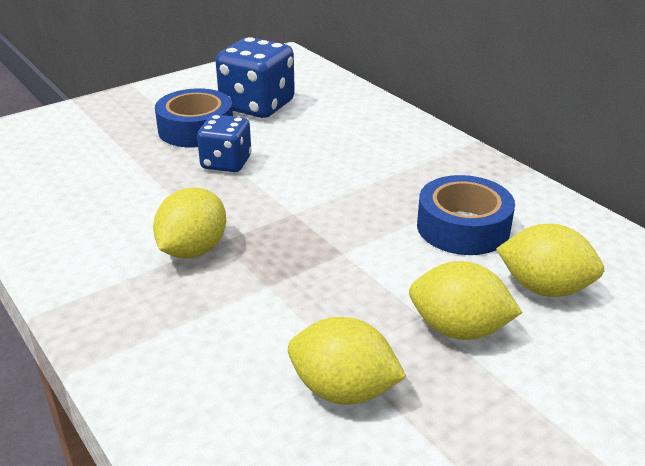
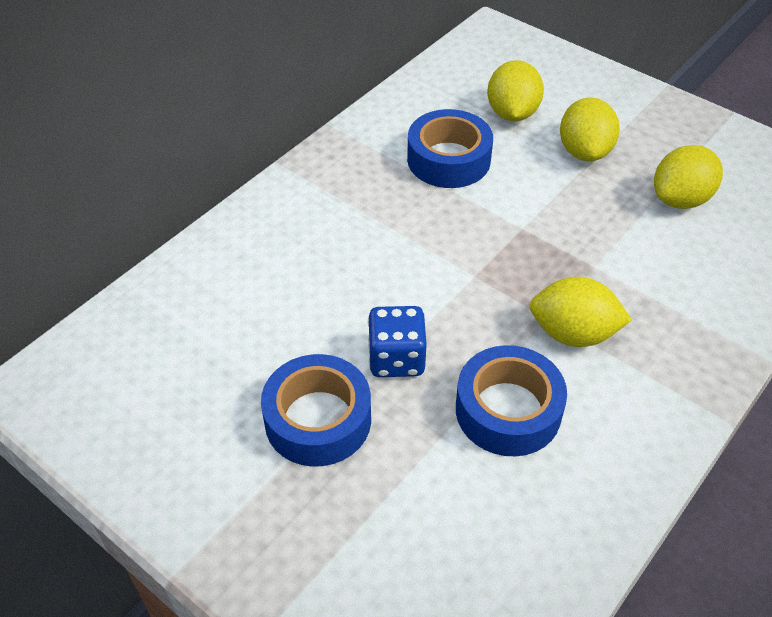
camera: 105 degrees left, 15 degrees up
(143, 200) = (508, 410): none -> blue tape
(257, 106) = (230, 371): blue dice -> none
(343, 390) = (680, 199): yellow lemon -> yellow lemon turned 45 degrees clockwise

